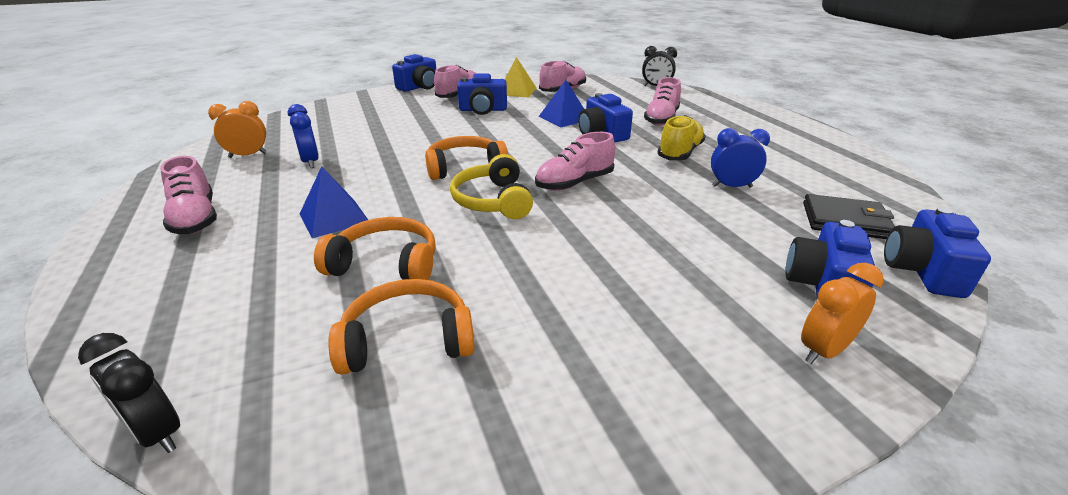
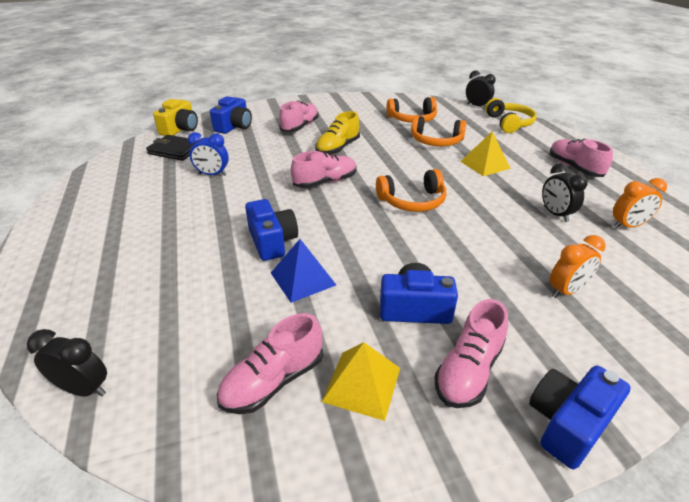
camera: 175 degrees left, 5 degrees up
(310, 162) = (555, 214): blue clock -> black clock
(334, 218) = (485, 164): blue pyramid -> yellow pyramid
(493, 201) = (385, 171): yellow headphones -> yellow headphones (509, 123)
(661, 119) = (181, 268): pink shoe -> pink shoe (300, 127)
(680, 153) = (217, 209): yellow shoe -> yellow shoe (338, 148)
(823, 350) = (262, 112): orange clock -> orange clock (566, 291)
(922, 271) = (180, 129): blue camera -> yellow camera

